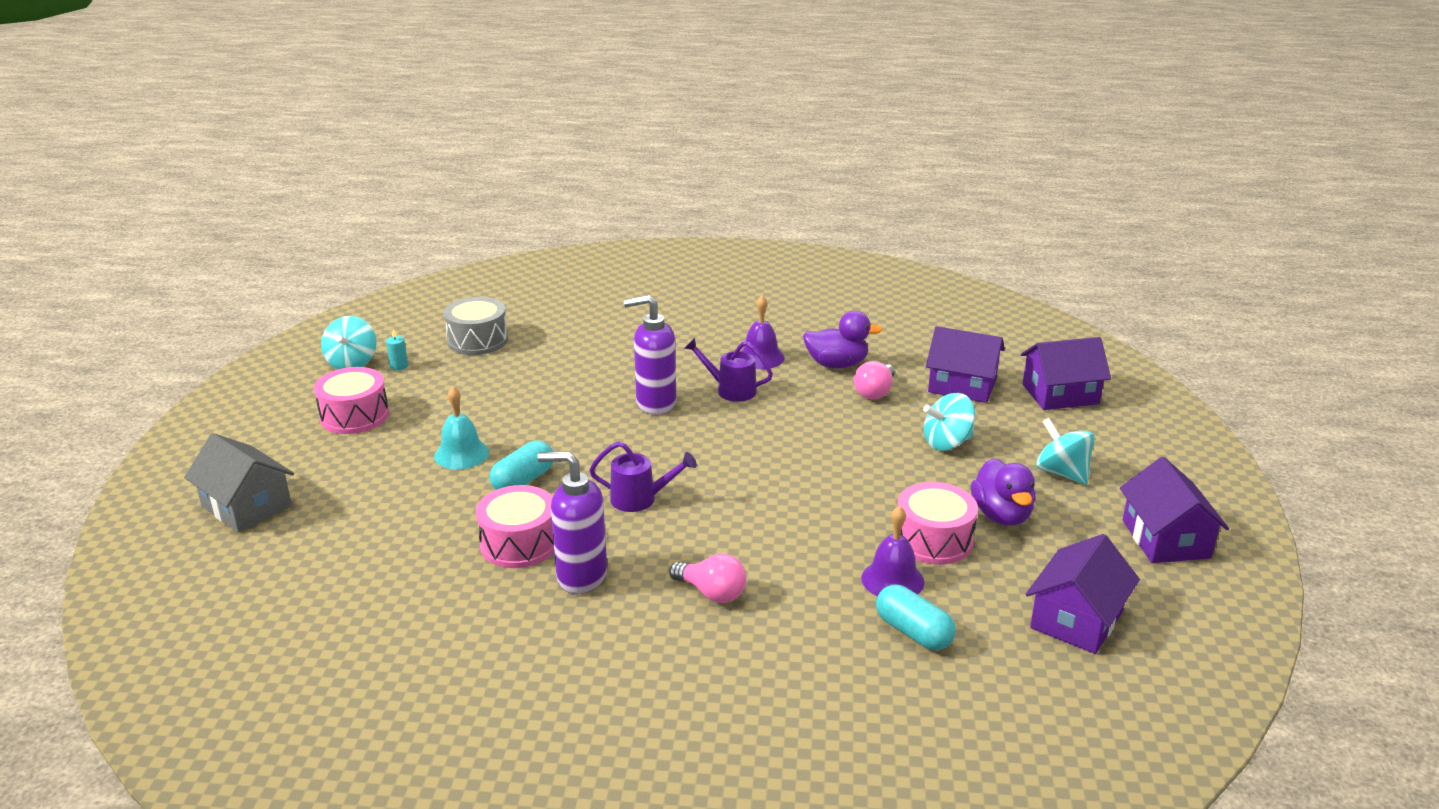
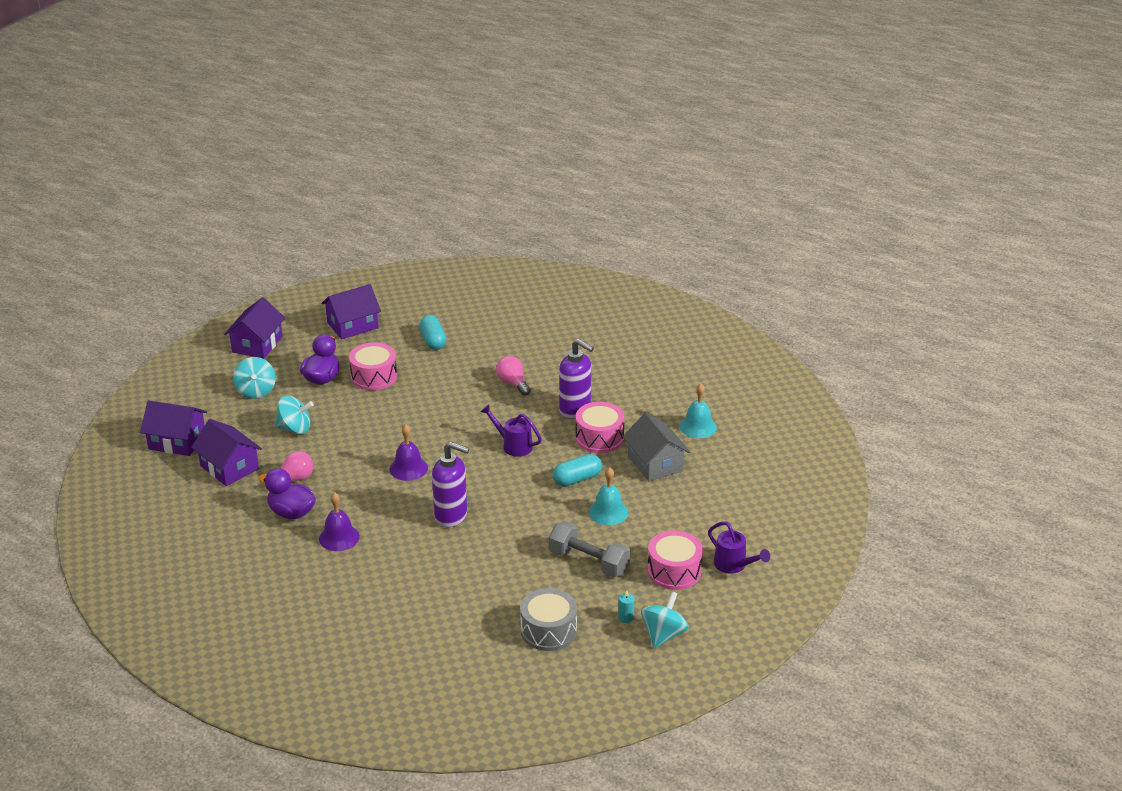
camera: 155 degrees left, 5 degrees up
(246, 506) = (759, 511): grey house -> grey house (655, 463)
(363, 605) = (698, 427): none -> turquoise bell
(462, 401) = (589, 562): none -> grey dumbbell
(730, 390) = (389, 512): purple watering can -> purple watering can (734, 565)
(892, 580) = (417, 364): purple bell -> purple bell (408, 468)

